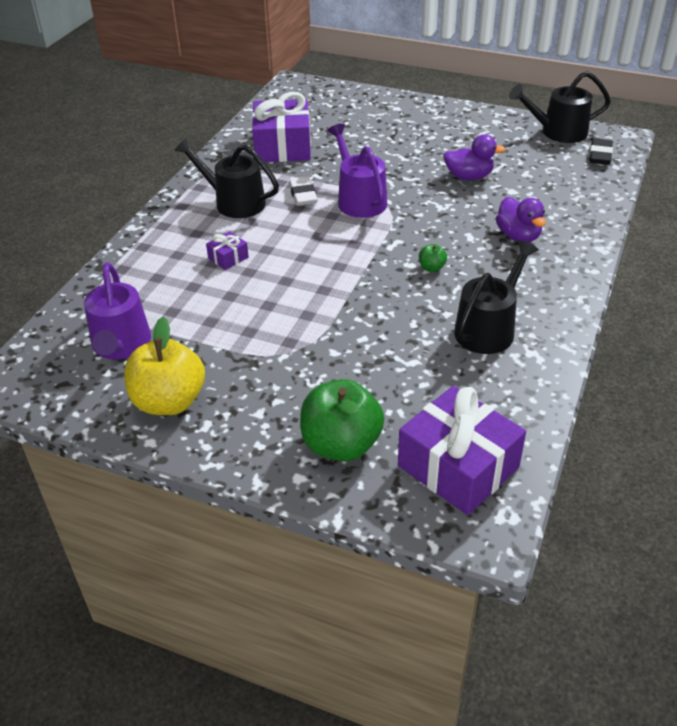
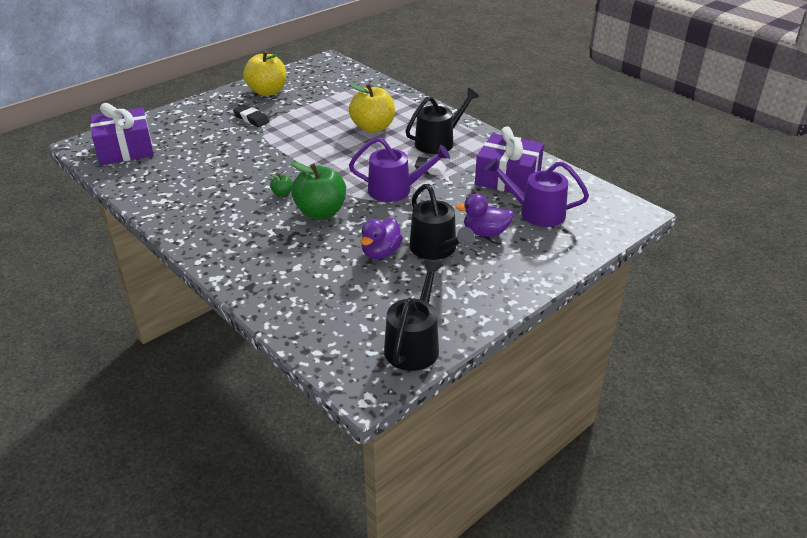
camera: 115 degrees right, 5 degrees down
(121, 345) = (325, 87): purple watering can -> purple watering can (536, 212)
(228, 258) = (373, 127): purple gift -> yellow apple
(341, 445) = (181, 125): green apple -> green apple (320, 212)
(488, 328) = (201, 193): black watering can -> black watering can (436, 249)
(518, 236) = (276, 244): purple duck -> purple duck (485, 233)
(600, 155) = (345, 352): black eraser -> black eraser (251, 119)

